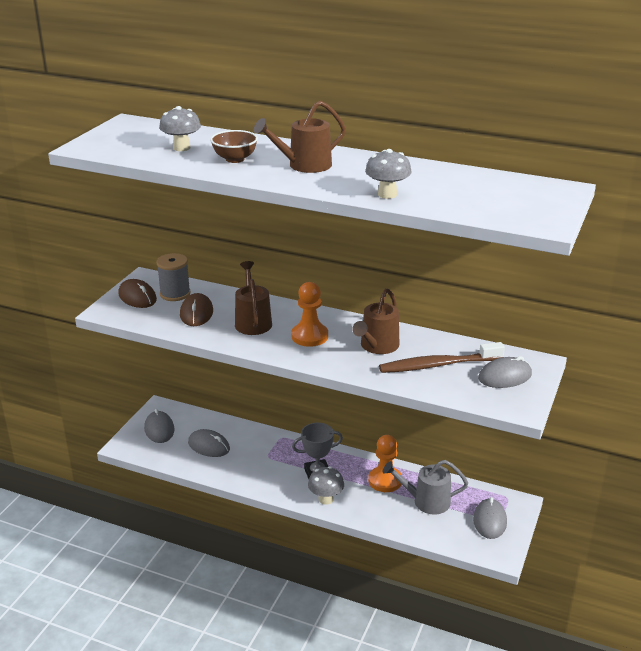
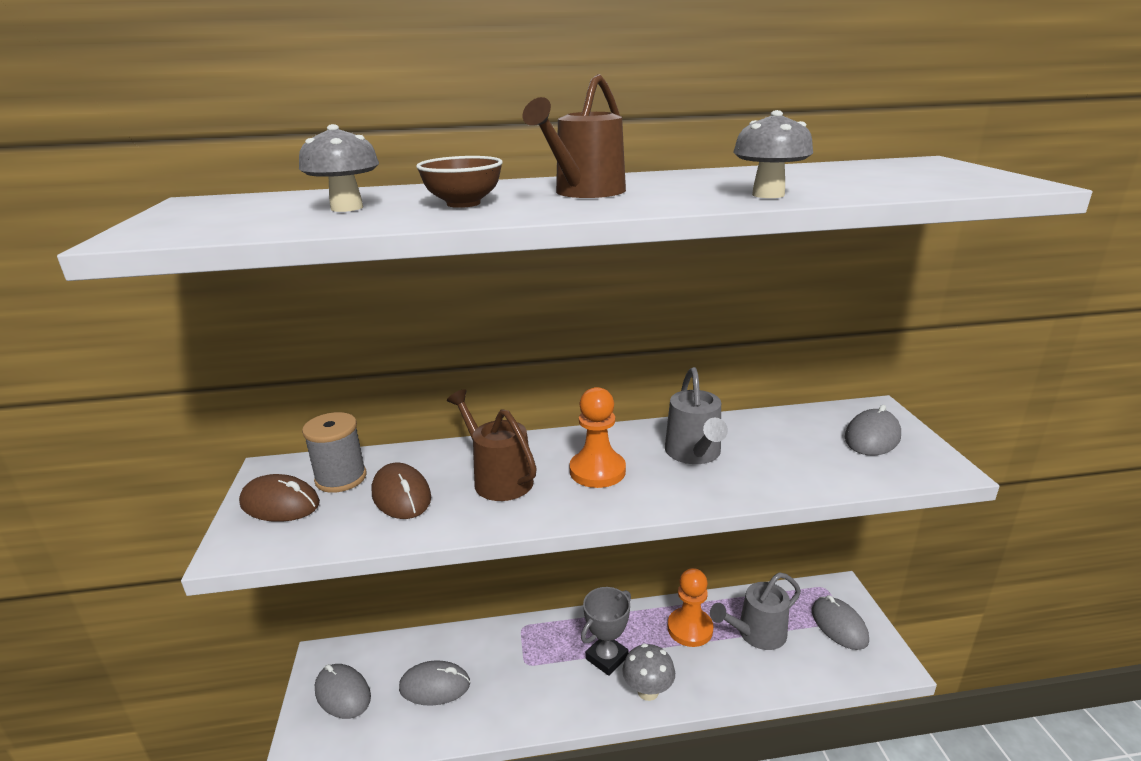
camera: 30 degrees left, 5 degrees down
(377, 346) = (694, 454): brown watering can -> grey watering can
(438, 365) = (790, 450): brown toothbrush -> none

